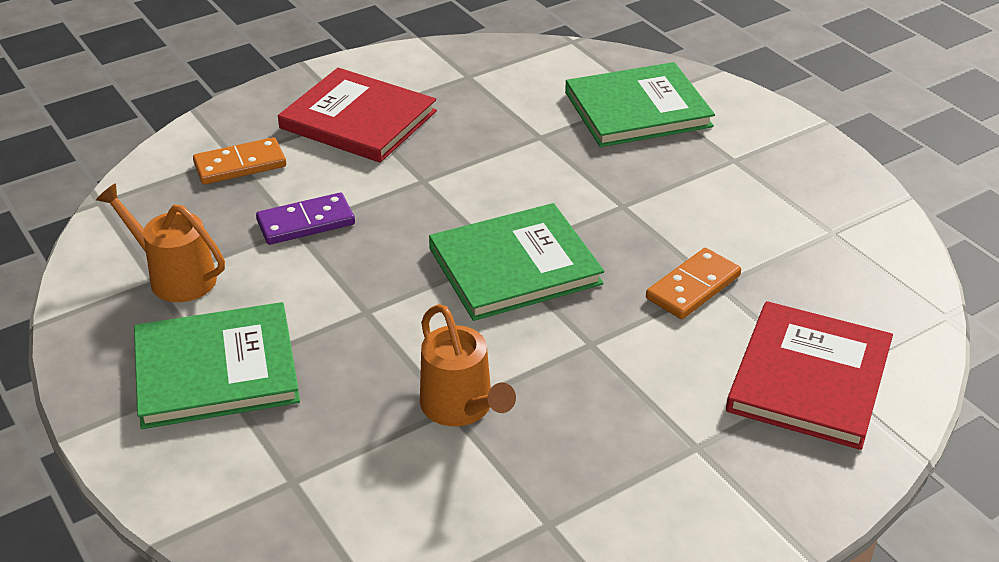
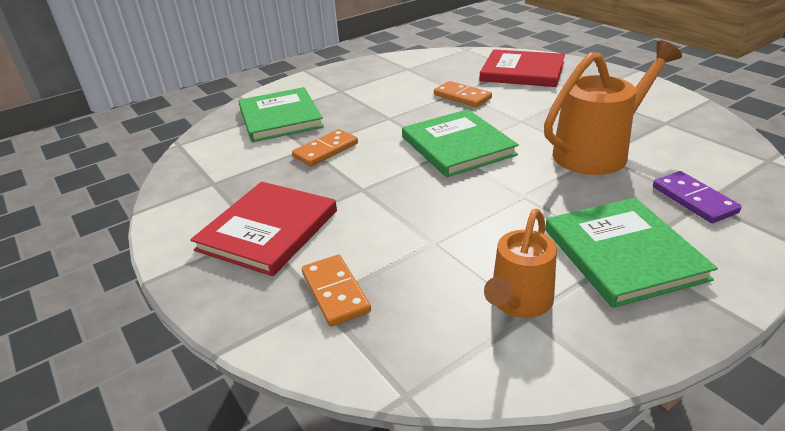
camera: 90 degrees left, 5 degrees down
(306, 222) = (423, 237): purple domino -> purple domino (693, 200)
(461, 408) = (598, 152): orange watering can -> orange watering can, size x1.59
(529, 151) = (326, 150): none -> orange domino

